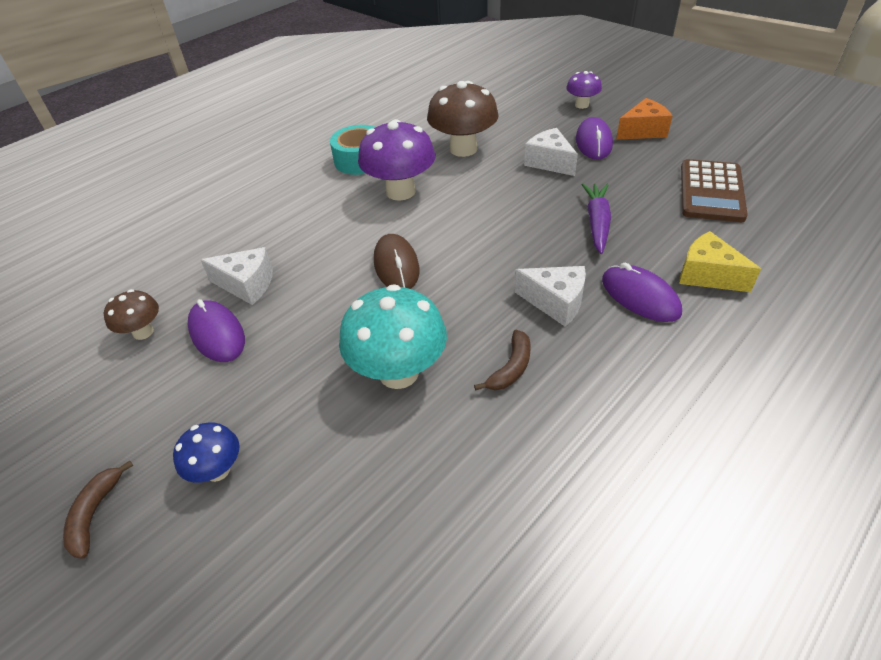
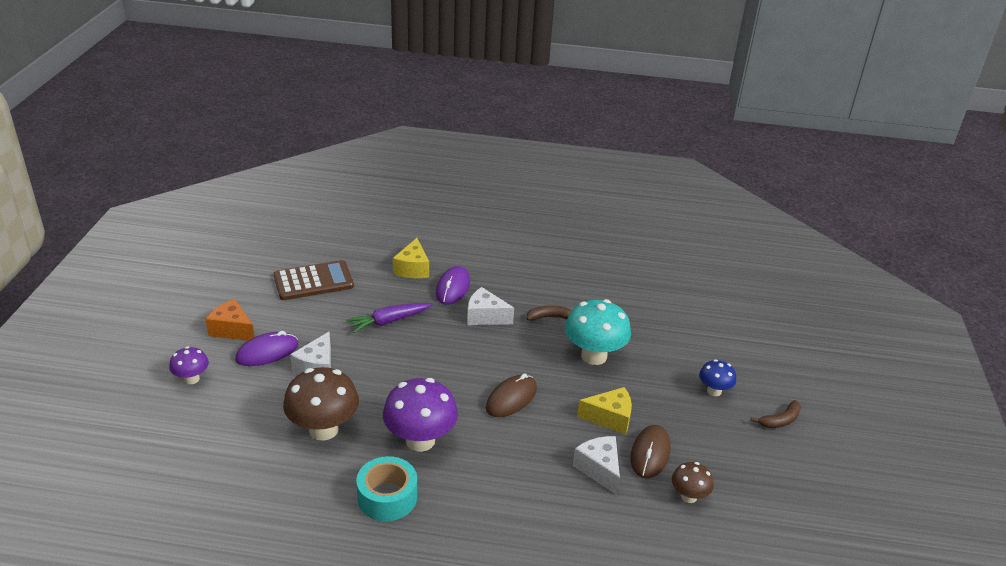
camera: 130 degrees left, 10 degrees down
(217, 334) = (650, 454): purple mouse -> brown mouse
(293, 329) = (610, 418): none -> yellow cheese
(555, 302) = (485, 316): white cheese -> white cheese turned 60 degrees counterclockwise

